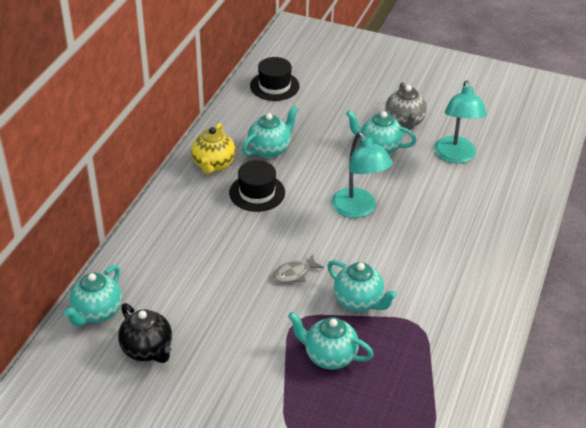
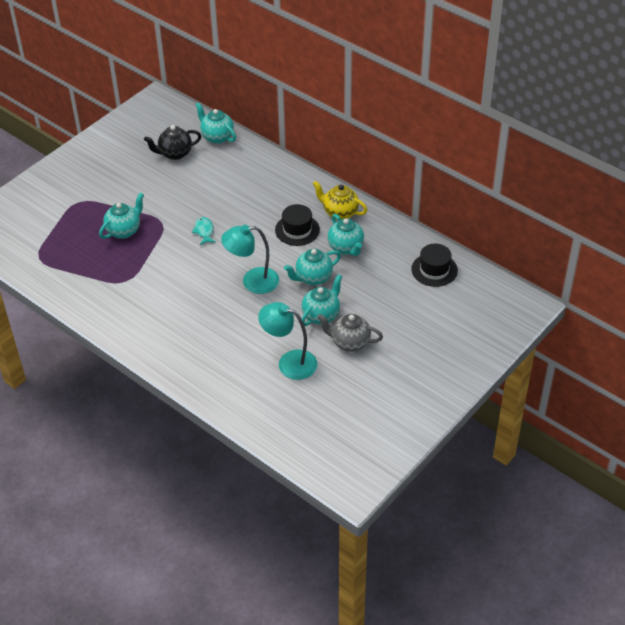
camera: 110 degrees right, 5 degrees up
(294, 273) = (204, 231): grey fish -> turquoise fish
(358, 301) = (161, 257): turquoise teapot -> turquoise teapot (313, 278)

